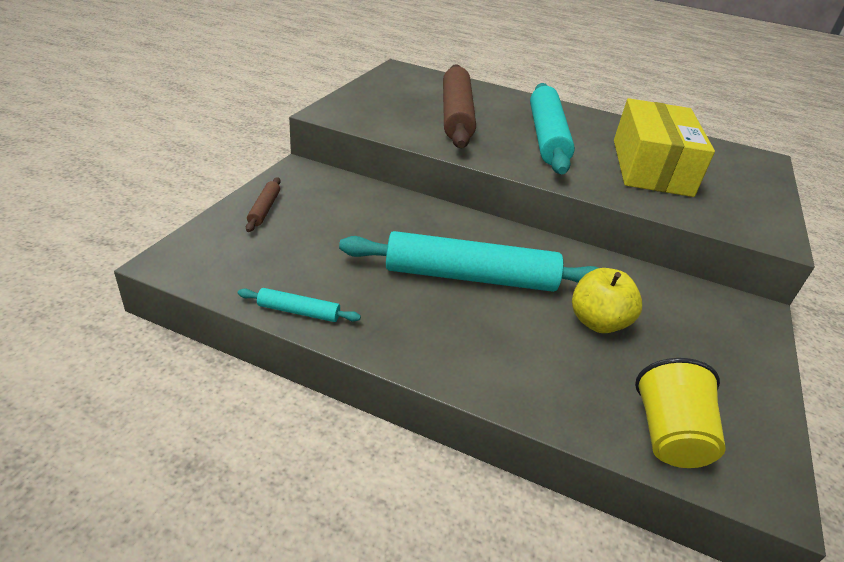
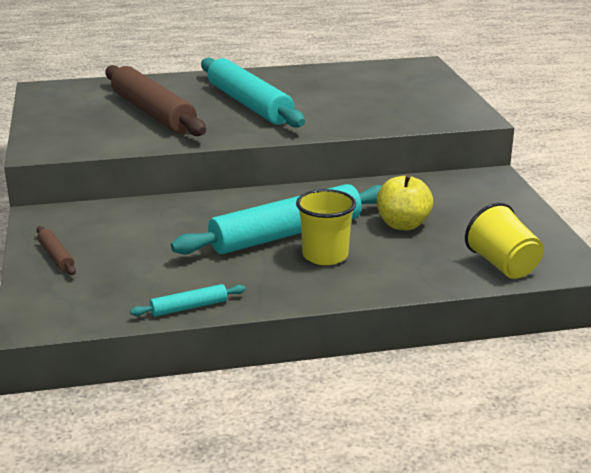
camera: 30 degrees left, 10 degrees down
(481, 319) = (325, 255): none -> yellow cup
(651, 167) = (351, 99): yellow box -> none

